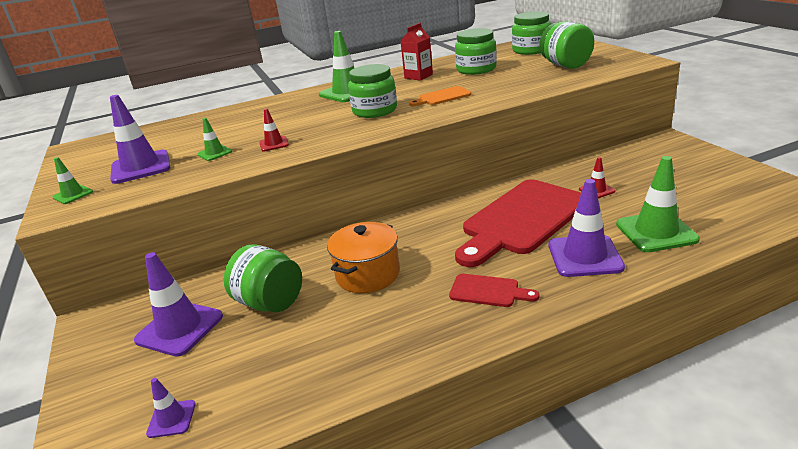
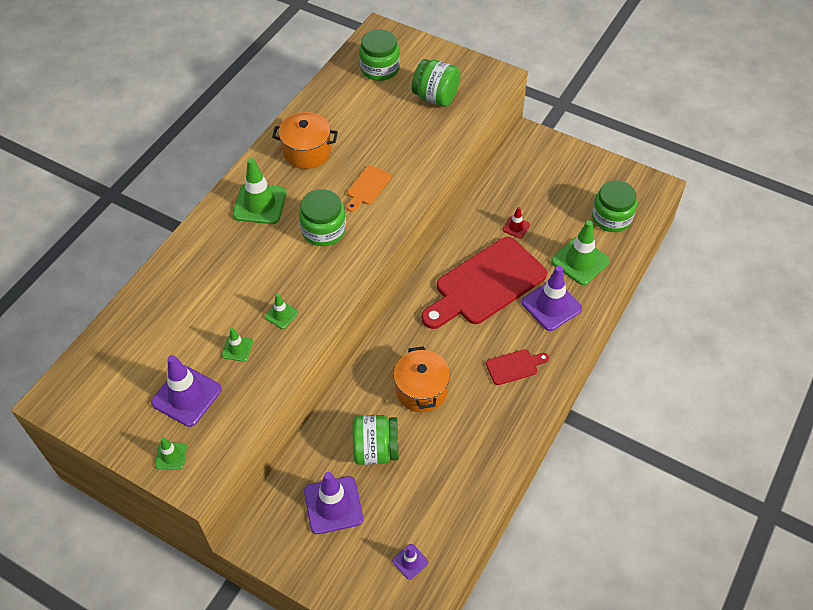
camera: 40 degrees left, 25 degrees up
(274, 144) = (281, 315): red traffic cone -> green traffic cone
(418, 76) = (307, 152): red carton -> orange pot
(476, 69) = (356, 123): green jar -> green jar (611, 218)
(521, 220) = (486, 284): red cutting board -> red cutting board turned 45 degrees clockwise

